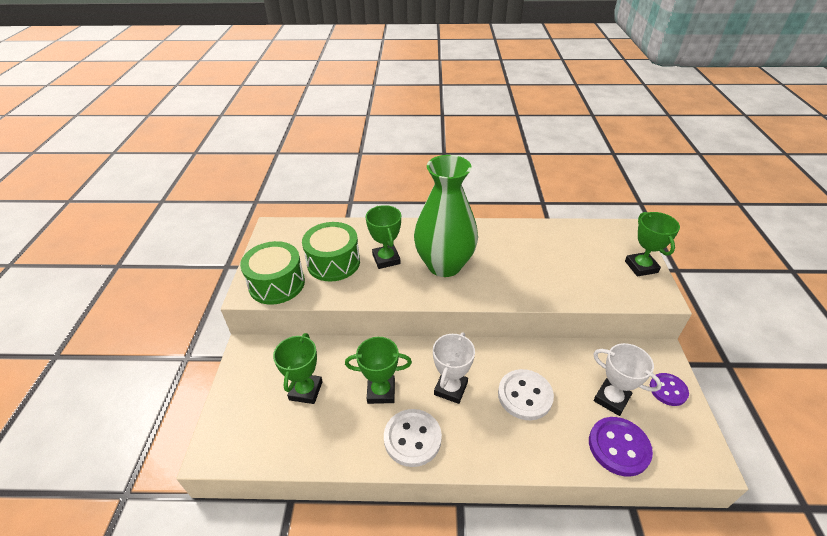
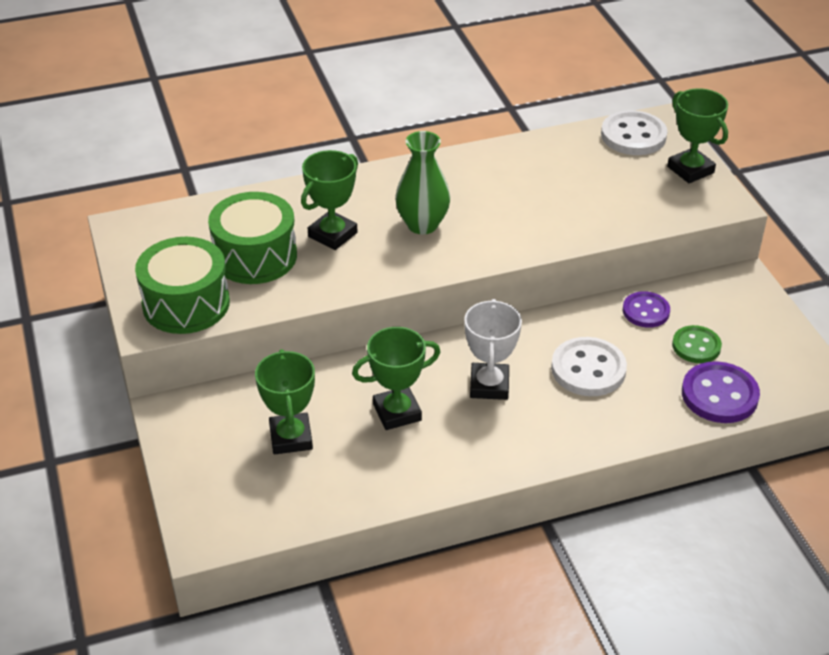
camera: 20 degrees left, 0 degrees up
(386, 259) = (332, 235): green trophy -> green trophy turned 75 degrees clockwise
(412, 438) = (465, 452): white button -> white button (633, 136)
(444, 265) = (422, 225): green vase -> green vase, size x0.59
(611, 399) = (696, 346): white trophy -> green button
(668, 390) = (761, 319): purple button -> purple button (646, 311)

